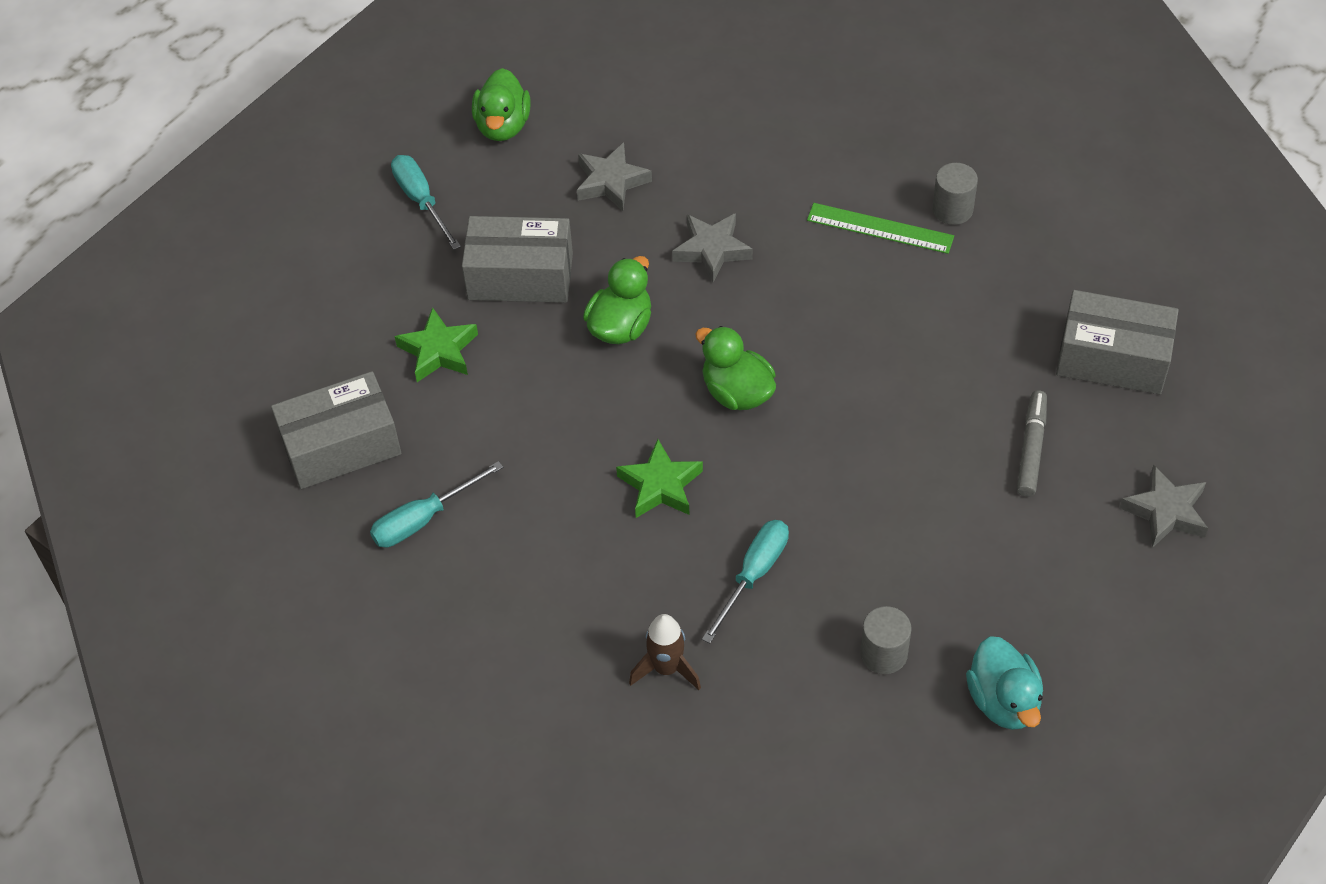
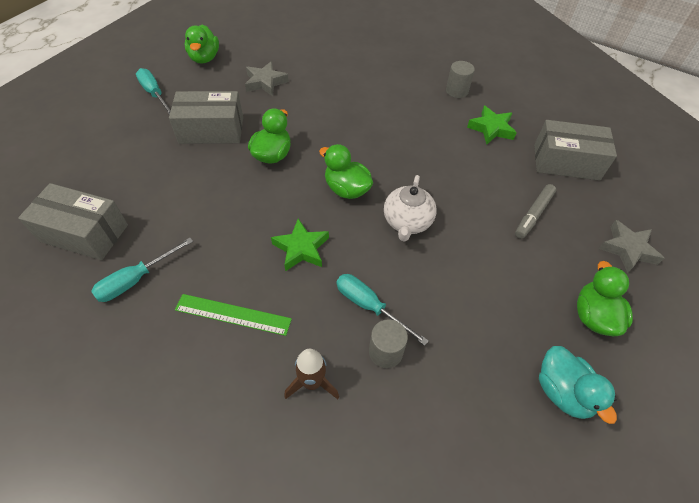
camera: 10 degrees left, 0 degrees up
(341, 446) = (84, 233): grey box -> grey box turned 45 degrees clockwise
(439, 350) = (157, 172): green star -> green star (491, 128)
(712, 250) = (325, 113): grey star -> none
(753, 575) = (369, 306): turquoise screwdriver -> turquoise screwdriver turned 75 degrees counterclockwise
(826, 452) = (407, 222): none -> white teapot
(880, 228) = (419, 101): green ruler -> green ruler (233, 314)
(883, 654) = (469, 360): grey cylinder -> grey cylinder (385, 352)
(1031, 448) = (533, 214): grey marker -> grey marker turned 150 degrees counterclockwise
(1079, 606) = (593, 316): none -> green duck

